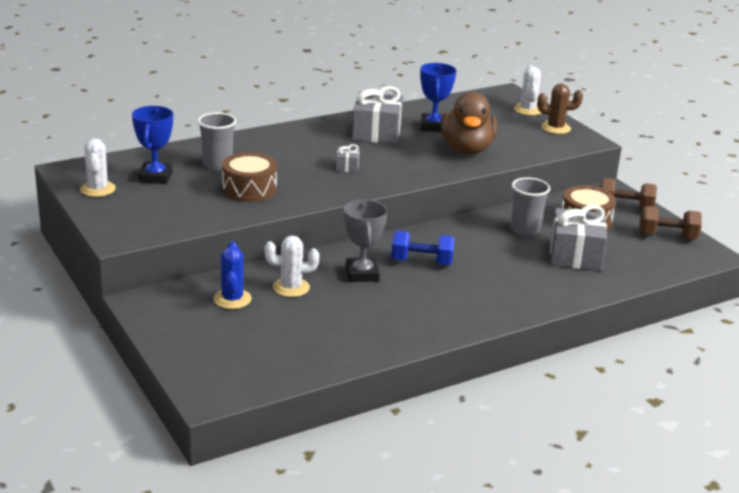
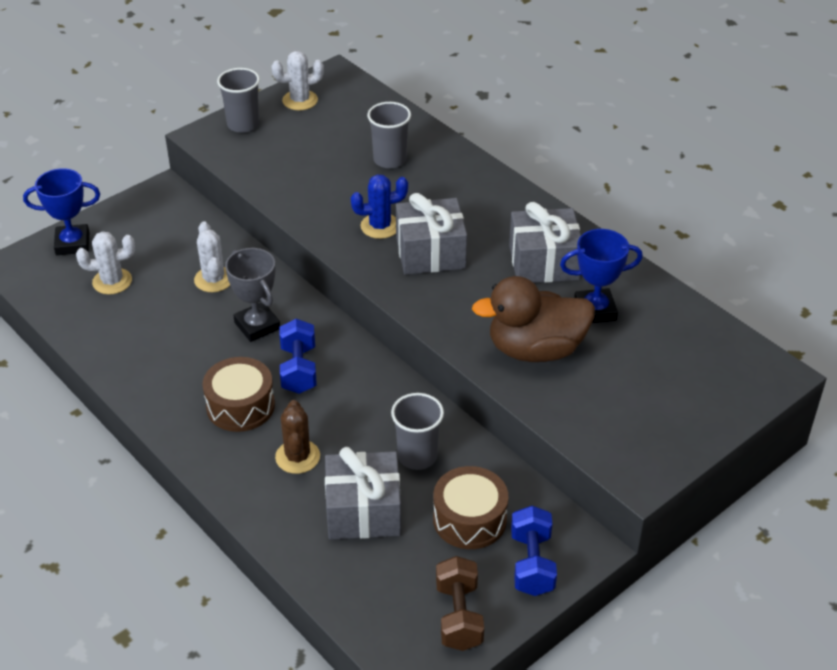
camera: 80 degrees right, 15 degrees up
(115, 218) = (243, 124): none -> grey cup
(155, 177) = (342, 127): blue trophy -> blue trophy (72, 244)
(232, 299) = (181, 245): blue cactus -> blue cactus (380, 226)
(249, 189) = (339, 192): brown drum -> brown drum (240, 406)
(347, 167) = (430, 253): grey gift -> grey gift, size x2.18
(362, 274) = (257, 326): grey trophy -> grey trophy turned 75 degrees clockwise
(528, 110) = (719, 401): white cactus -> white cactus (112, 281)
(555, 128) = (666, 437): brown cactus -> brown cactus (297, 457)
(624, 208) = (532, 564): brown dumbbell -> blue dumbbell

